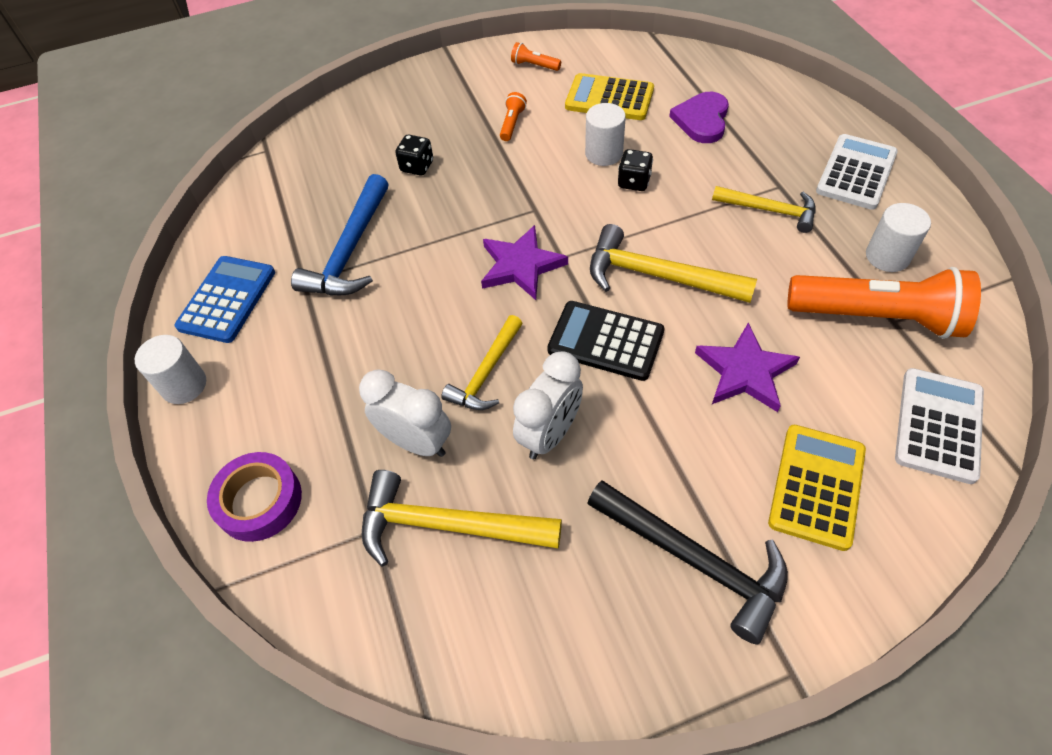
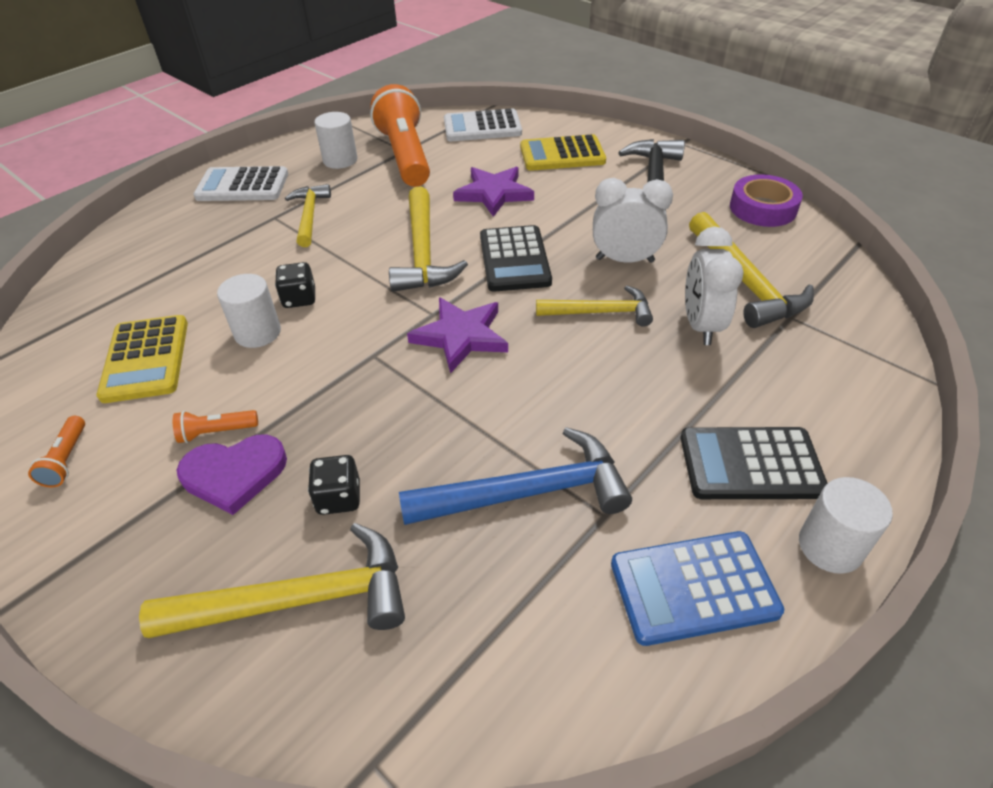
camera: 120 degrees left, 10 degrees down
(259, 501) = (852, 397): purple tape -> purple tape (763, 208)
(268, 382) = (750, 464): none -> black calculator
(364, 140) = (299, 600): none -> yellow hammer
(702, 120) = (180, 280): purple heart -> purple heart (234, 474)

